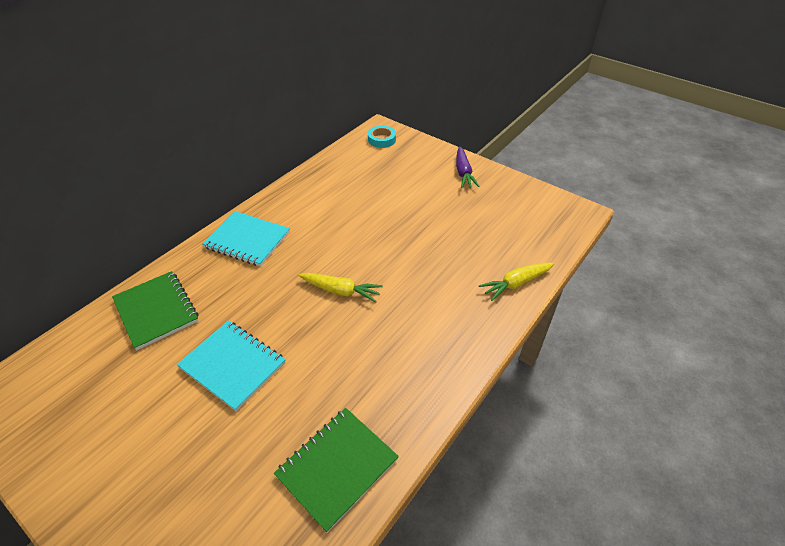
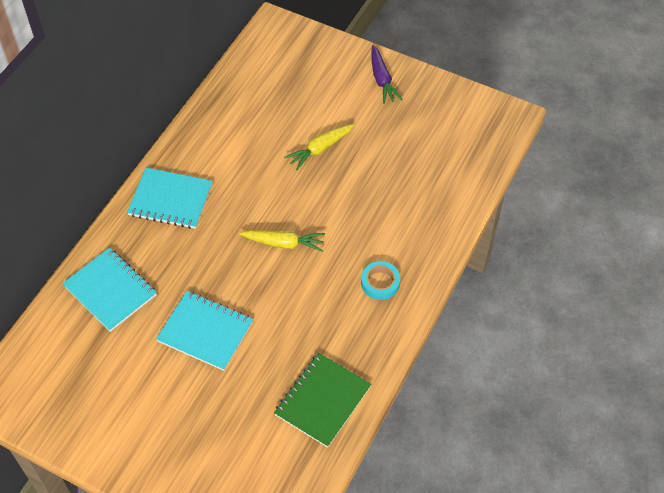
camera: 10 degrees left, 10 degrees up
(156, 311) = (110, 290): green notebook -> turquoise notebook
(382, 139) = (280, 43): turquoise tape -> turquoise tape (380, 283)
(516, 283) = (452, 210): yellow carrot -> yellow carrot (320, 149)

